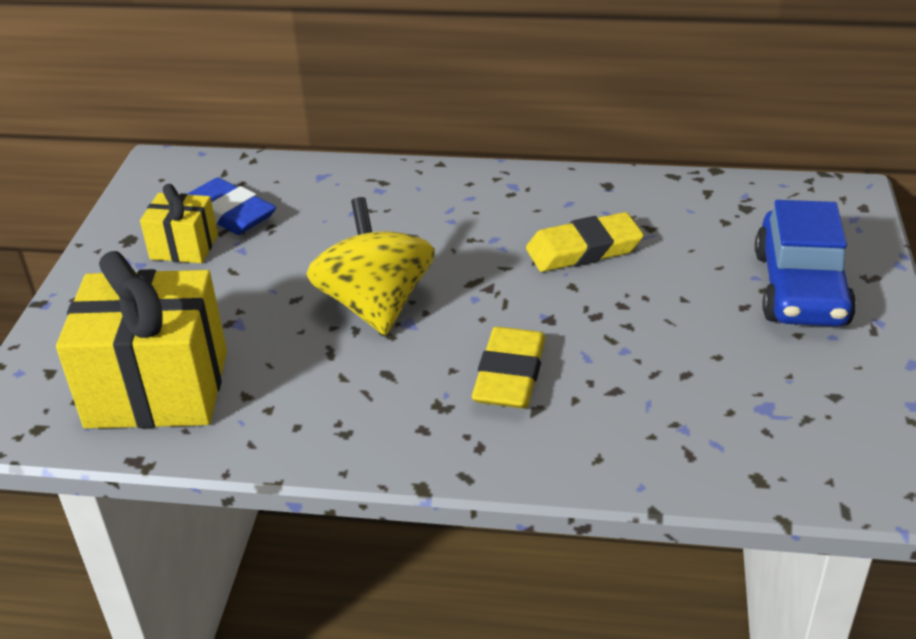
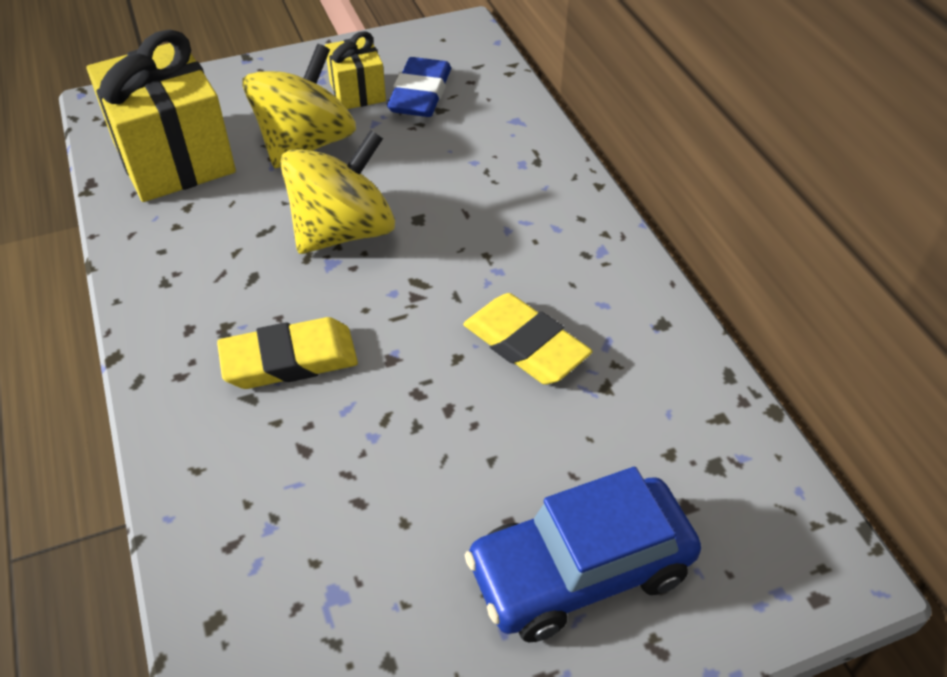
camera: 60 degrees right, 10 degrees up
(230, 297) = (306, 144): none -> yellow spinning top

